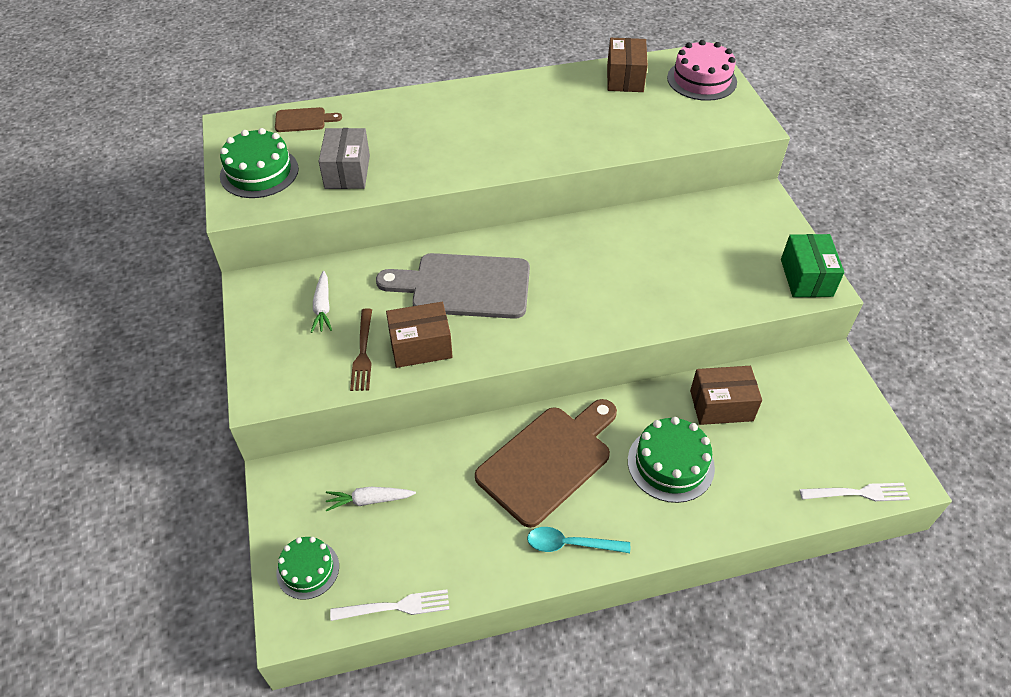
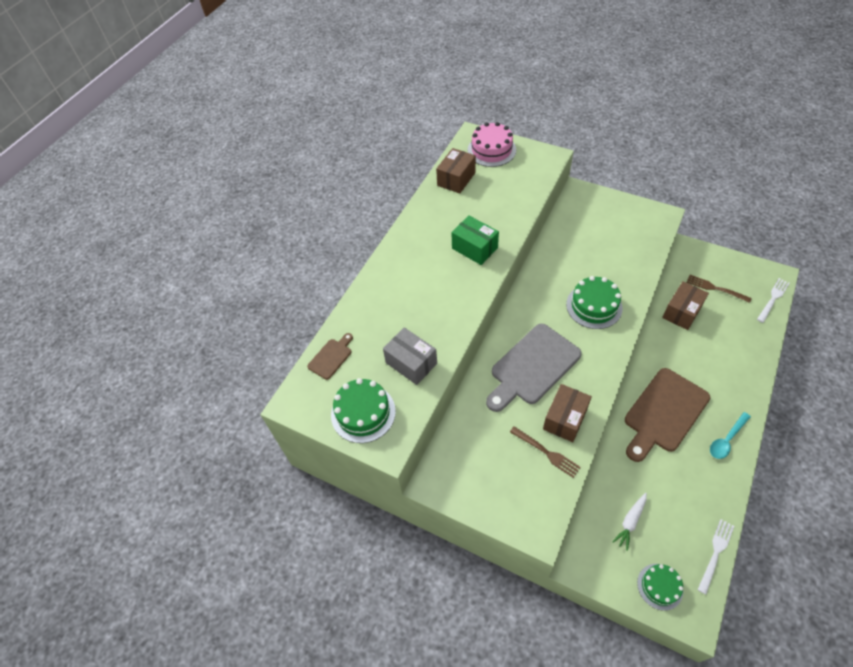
camera: 45 degrees left, 5 degrees up
(323, 307) = (488, 452): white carrot -> none
(548, 460) = (664, 413): brown cutting board -> brown cutting board turned 135 degrees counterclockwise
(625, 78) = (456, 179): brown box -> brown box turned 75 degrees clockwise
(670, 464) = (704, 360): green cake -> green cake (594, 306)
(801, 422) = (715, 288): none -> brown fork
(806, 277) = (651, 217): green box -> green box (474, 248)

